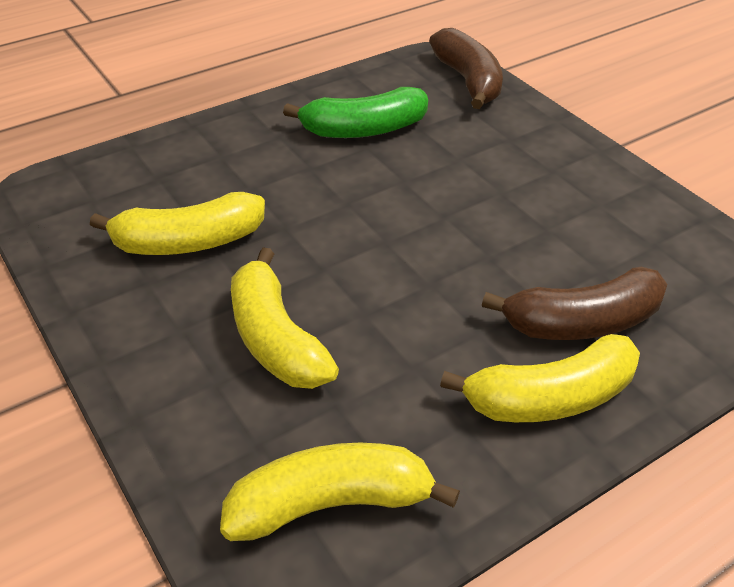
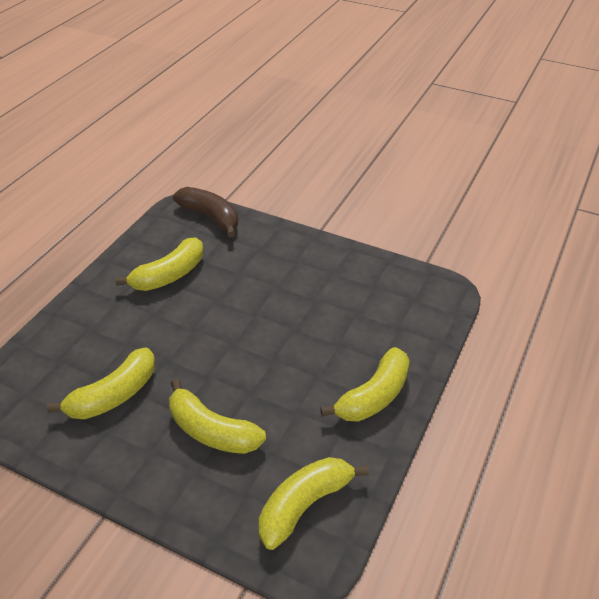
camera: 30 degrees left, 0 degrees up
(363, 129) = (169, 275): green banana -> yellow banana
(582, 322) = (364, 347): brown banana -> none

